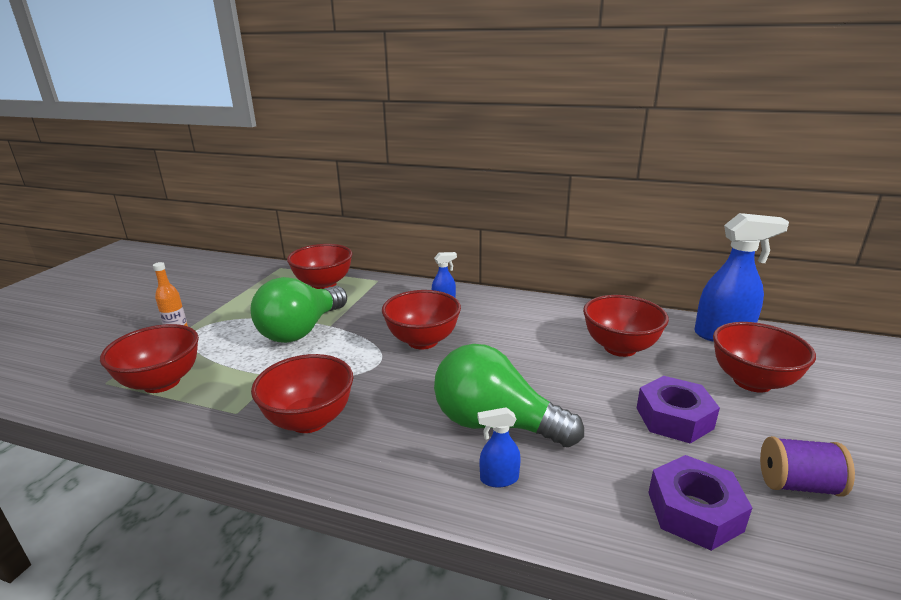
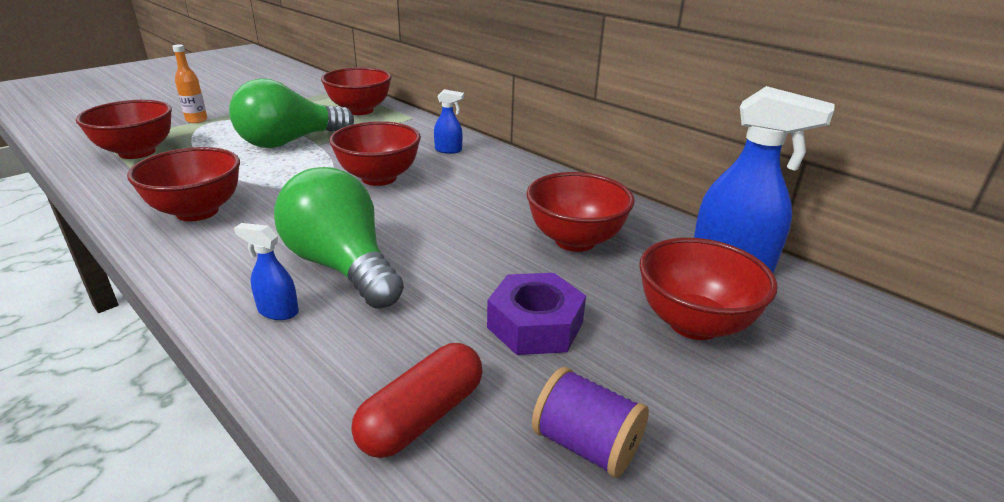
camera: 25 degrees right, 5 degrees up
(694, 511) = (422, 416): purple nut -> red capsule

